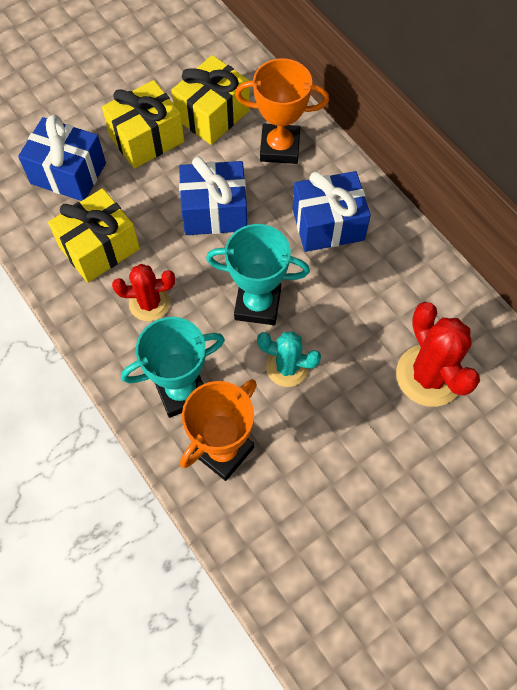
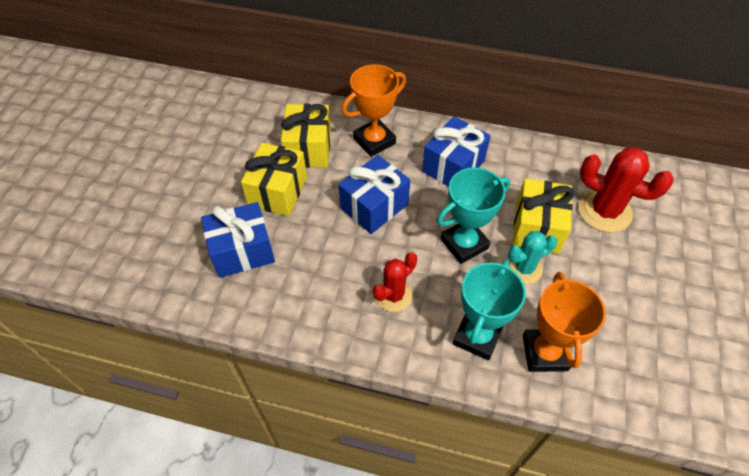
camera: 40 degrees left, 10 degrees down
(99, 248) = (319, 285): yellow gift -> yellow gift (537, 227)

